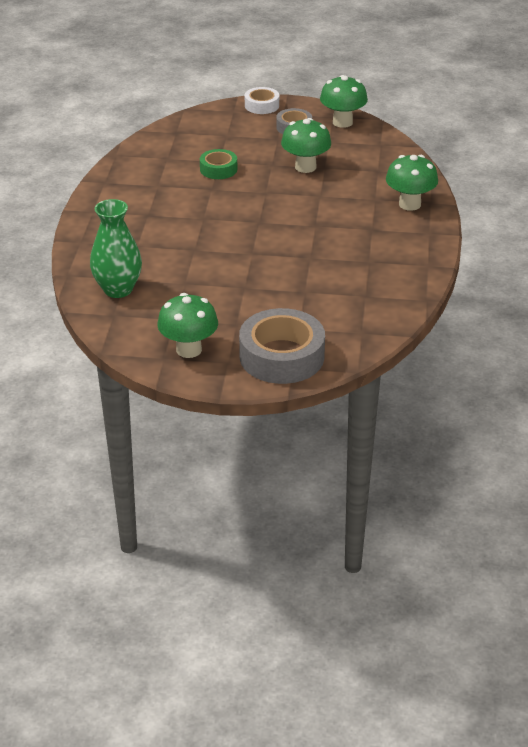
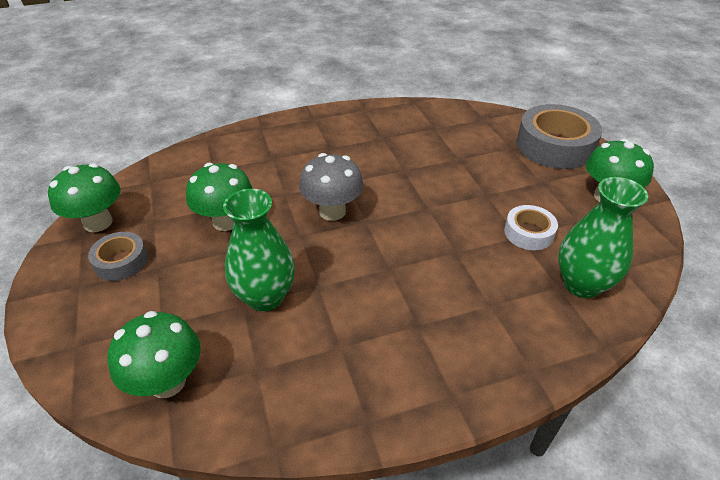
camera: 115 degrees left, 5 degrees up
(218, 169) = (265, 297): green tape -> green vase
(262, 105) = (52, 317): white tape -> white tape (528, 233)
(282, 210) = (332, 211): none -> grey mushroom
(409, 204) = (271, 137): green mushroom -> green mushroom (167, 382)

